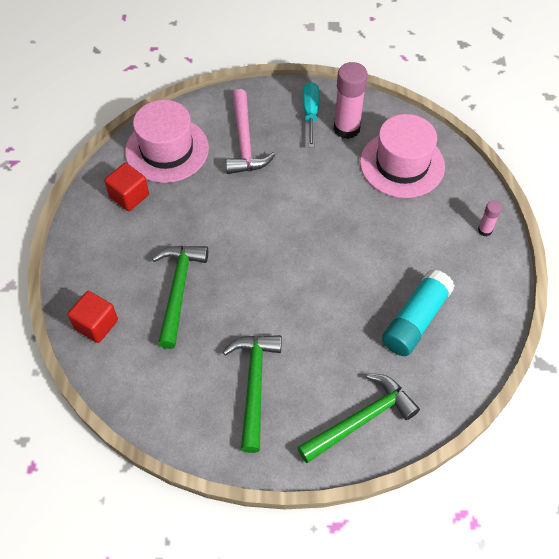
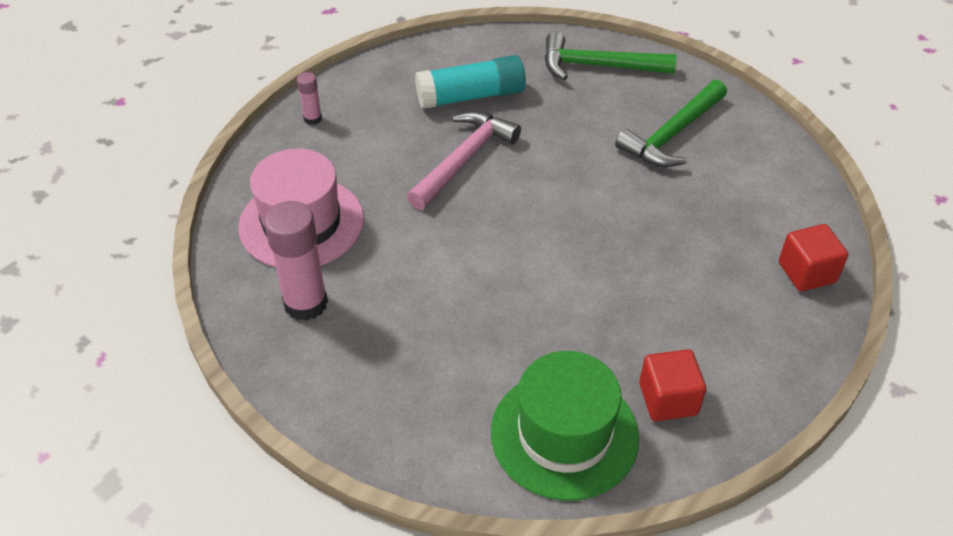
camera: 140 degrees left, 10 degrees down
(167, 150) = (564, 434): pink hat -> green hat
(178, 290) = (686, 251): green hammer -> none
(244, 141) = (448, 374): pink hammer -> pink hammer (463, 160)
(310, 114) = (323, 353): turquoise screwdriver -> none

